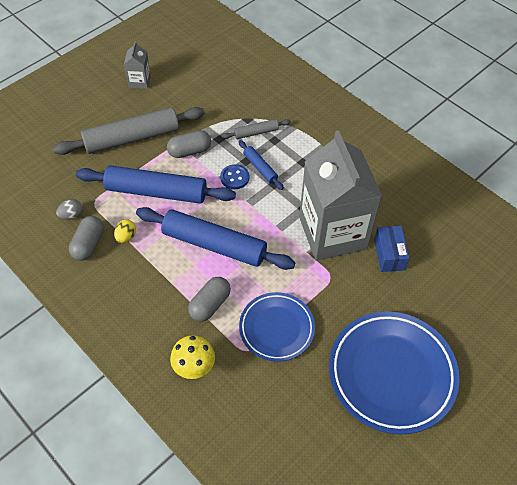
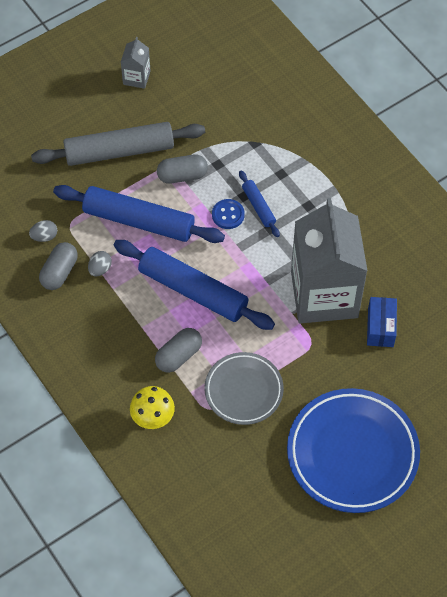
camera: 10 degrees right, 5 degrees up
(126, 237) = (100, 269): yellow egg -> grey egg
(256, 132) = (261, 161): grey rolling pin -> none
(276, 328) = (243, 390): blue plate -> grey plate

